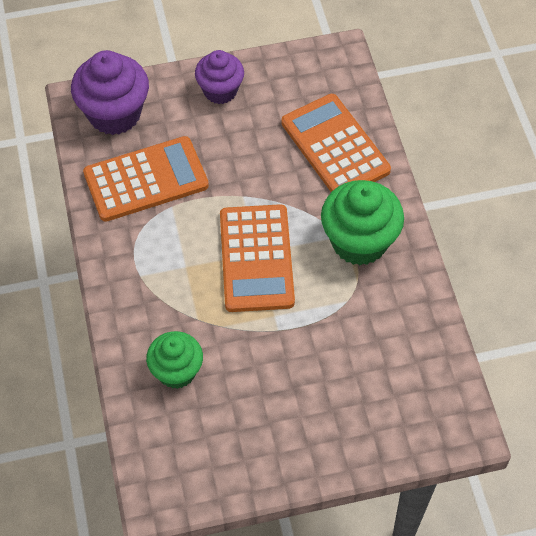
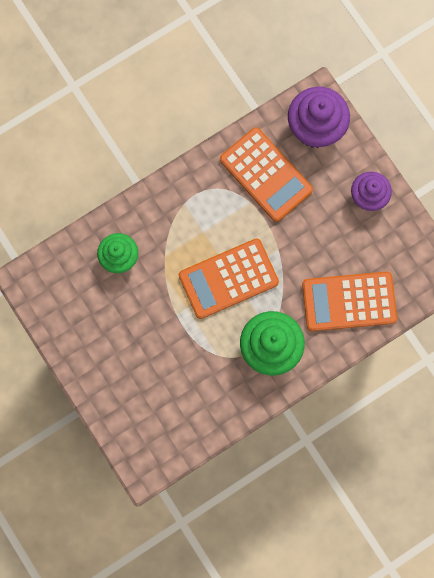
camera: 70 degrees right, 20 degrees up
(335, 147) = (349, 302): orange calculator -> orange calculator turned 135 degrees counterclockwise

